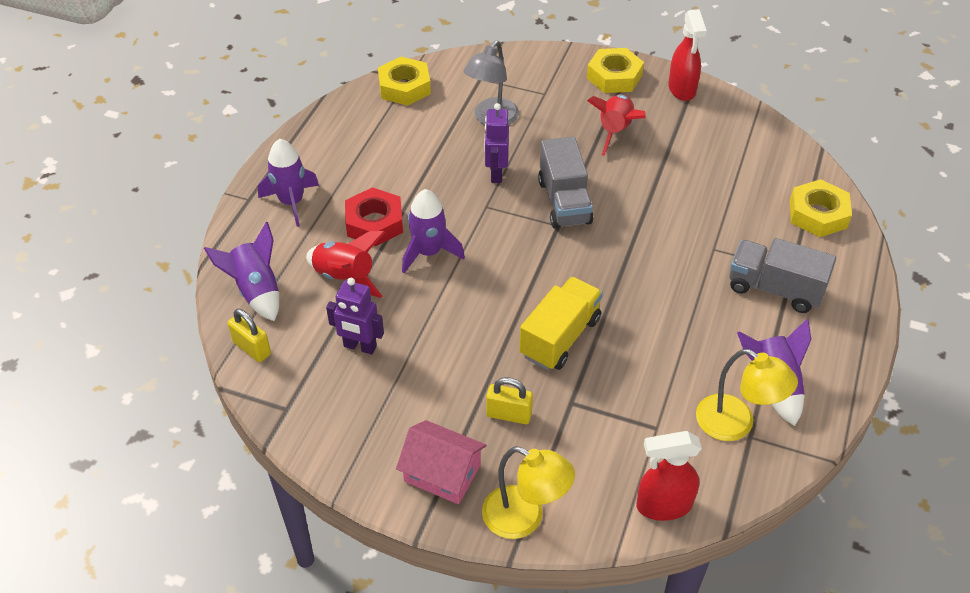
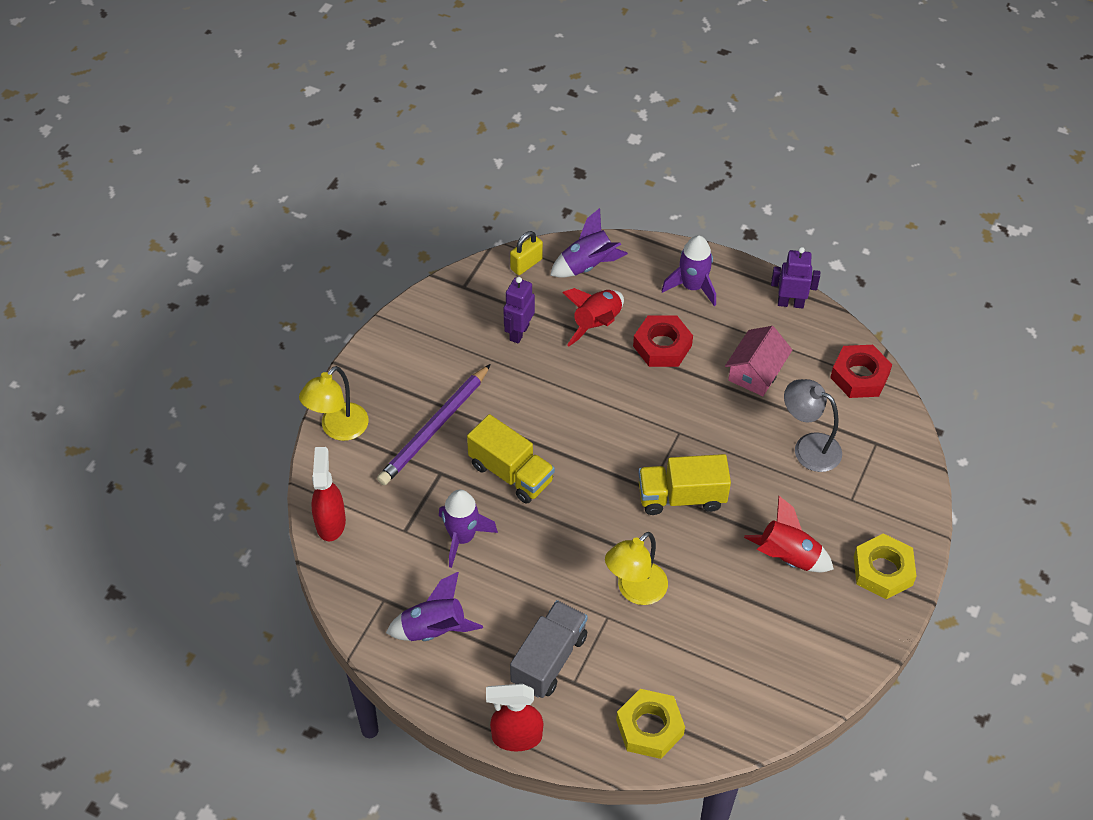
camera: 95 degrees right, 5 degrees up
(404, 87) = (859, 376): yellow nut -> red nut
(428, 252) = (621, 384): purple rocket -> purple rocket (462, 537)
(442, 473) = (388, 380): pink house -> pink house (756, 372)
(496, 173) = (725, 444): purple robot -> purple robot (790, 303)
(509, 414) = (435, 428): yellow padlock -> purple pencil
(564, 202) = (681, 497): grey truck -> yellow truck
(682, 89) = (860, 636): red spray bottle -> red spray bottle (516, 737)
(735, 424) = (398, 590): yellow lamp -> yellow lamp (635, 591)

